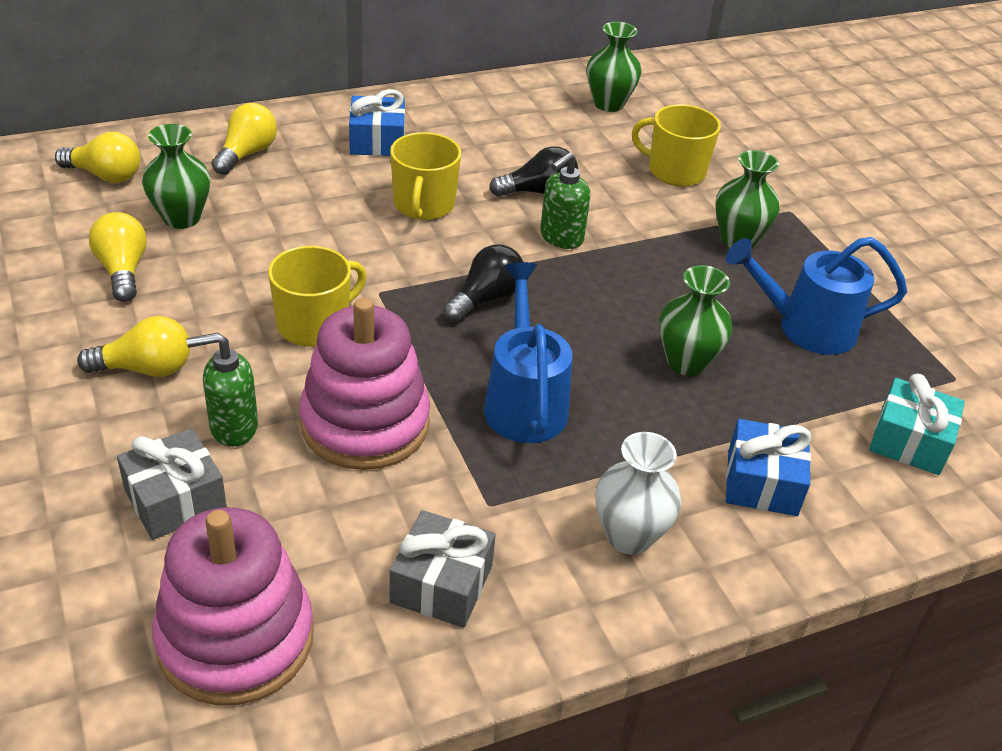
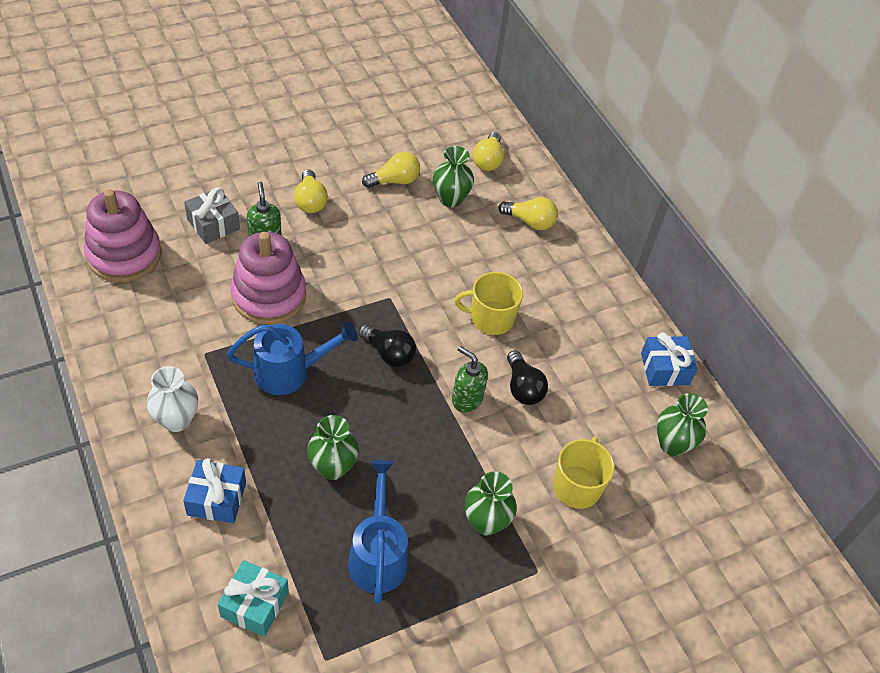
camera: 85 degrees right, 10 degrees up
(314, 325) = (354, 268): yellow mug -> none
(377, 141) = (566, 290): blue gift -> blue gift (665, 368)
(441, 584) = (149, 332): grey gift -> none

